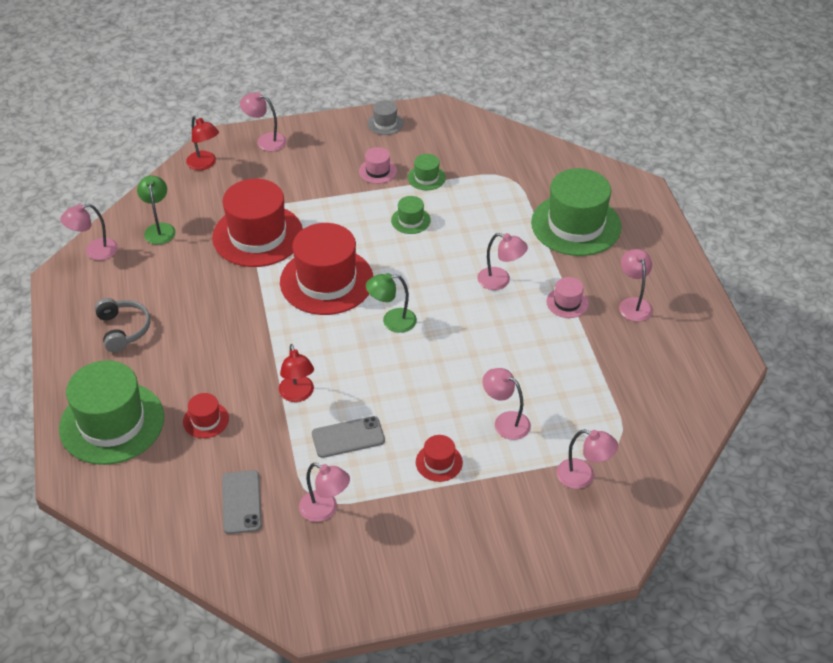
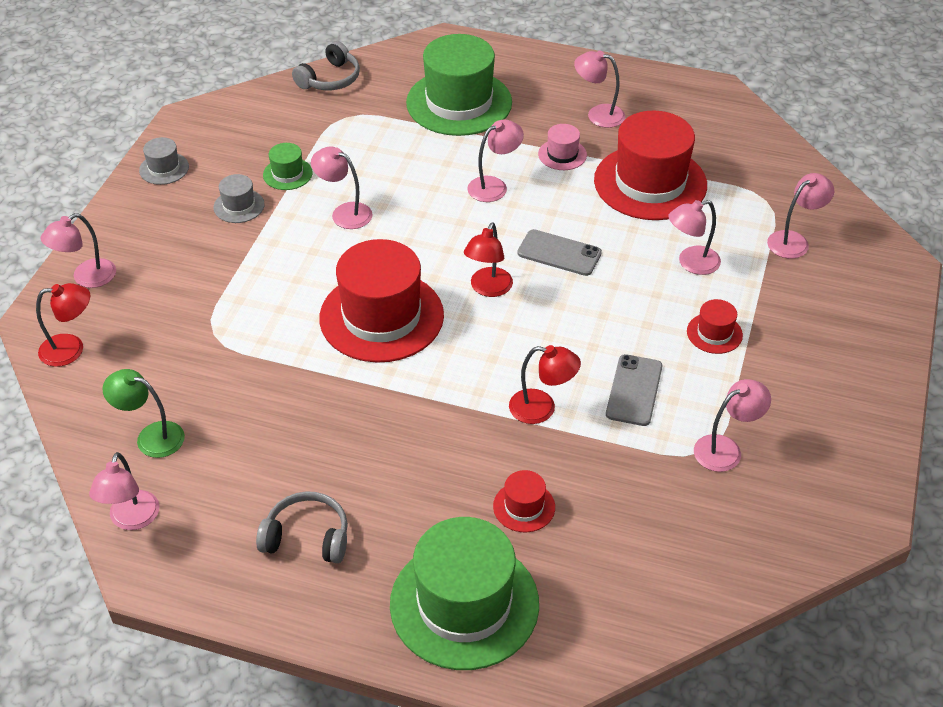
camera: 60 degrees left, 0 degrees up
(241, 502) = (672, 518): grey phone -> grey phone (559, 253)
(258, 235) = (251, 347): red hat -> red hat (650, 183)
(377, 171) = (239, 206): pink hat -> grey hat
(392, 321) = (488, 289): green lamp -> red lamp
(410, 220) = (344, 213): green hat -> pink lamp
(541, 152) = (330, 79): none -> grey headphones

